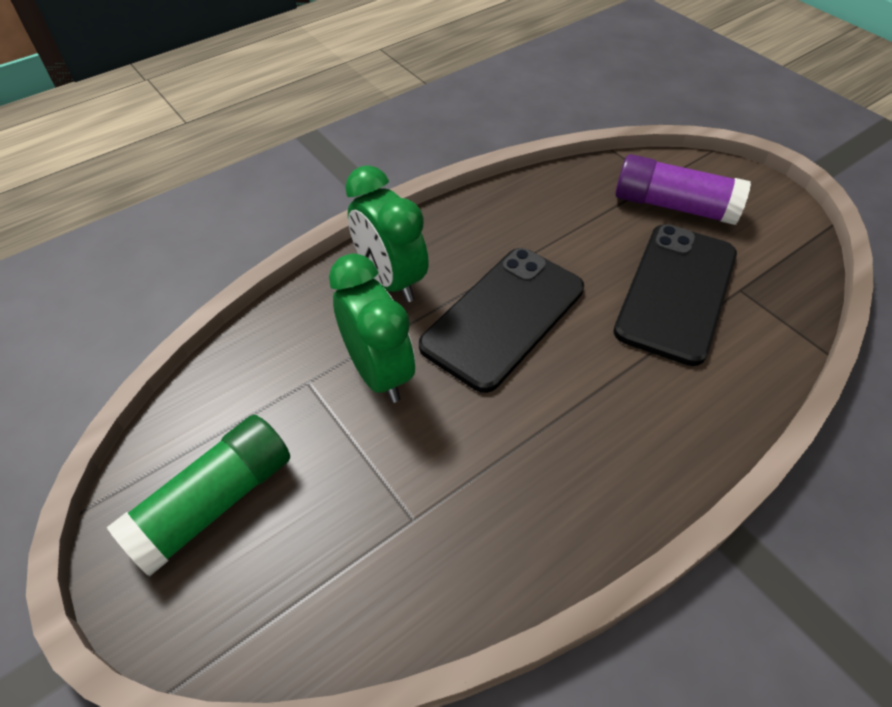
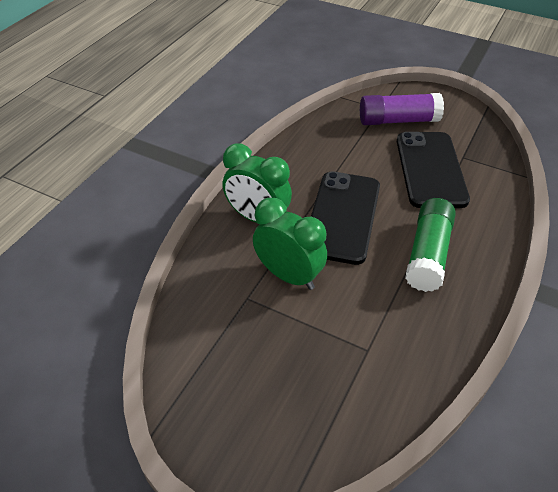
camera: 25 degrees left, 5 degrees down
(214, 503) = (239, 392): green glue stick -> green glue stick (428, 254)

